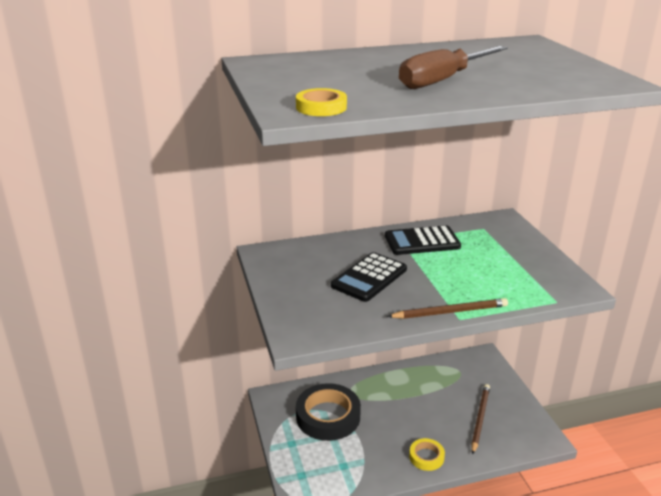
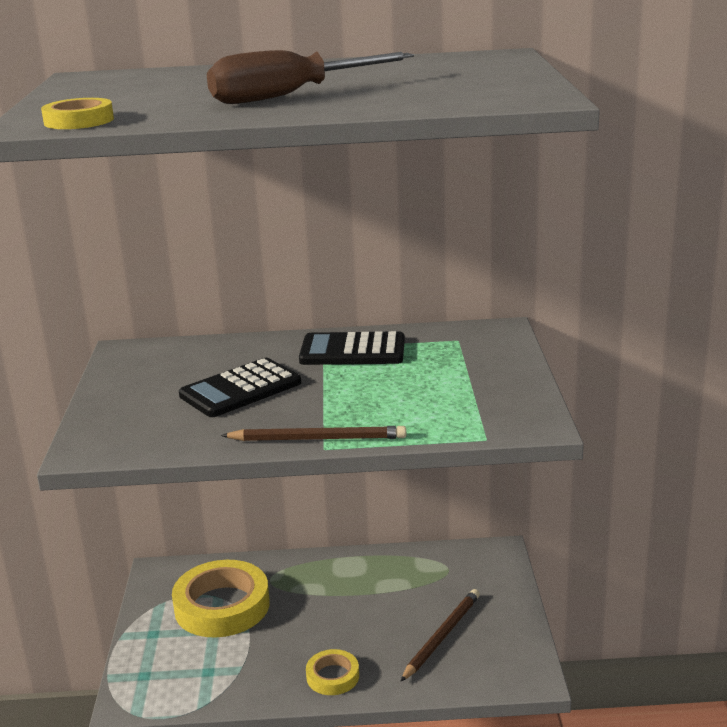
camera: 15 degrees right, 5 degrees down
(328, 416) = (222, 606): black tape -> yellow tape

